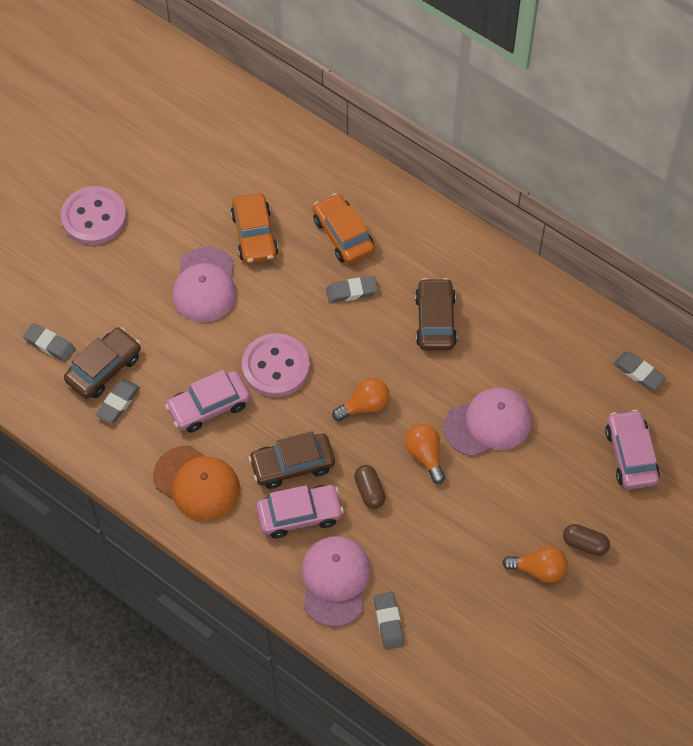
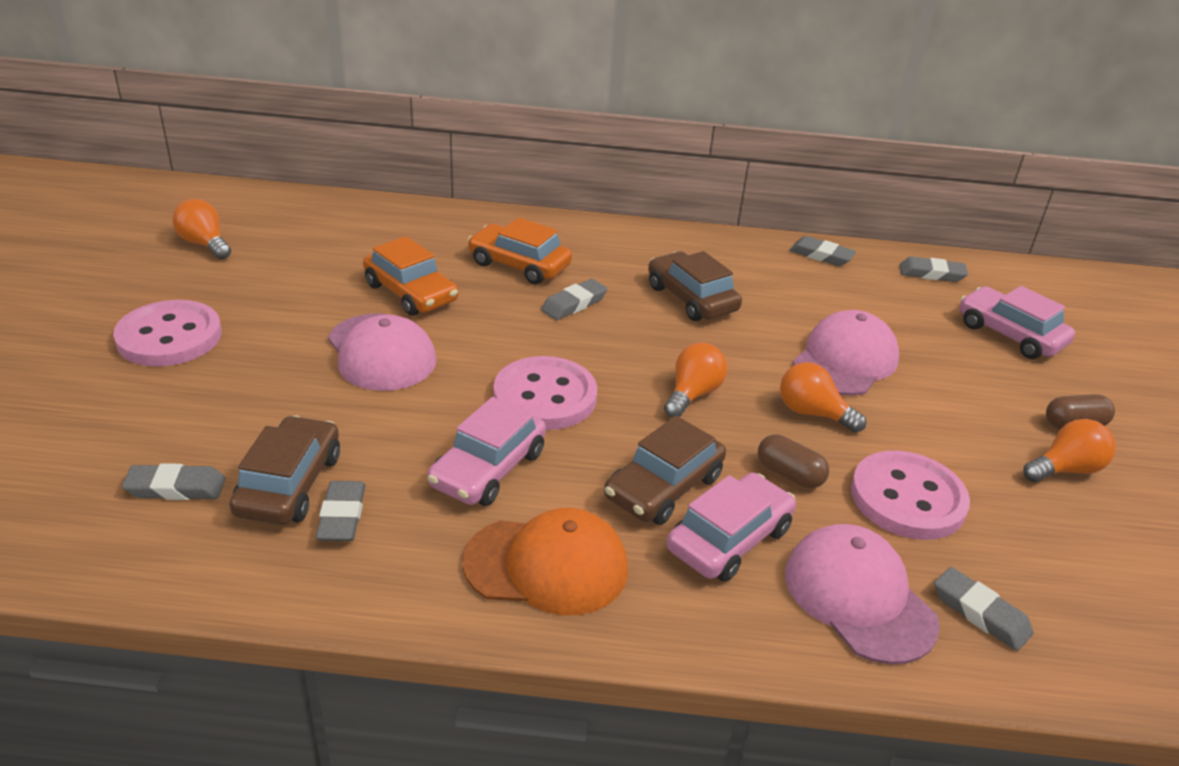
camera: 35 degrees left, 25 degrees down
(153, 127) = (205, 244): none -> orange light bulb
(421, 540) = (907, 498): none -> pink button
(572, 317) = (821, 255): none -> grey eraser

